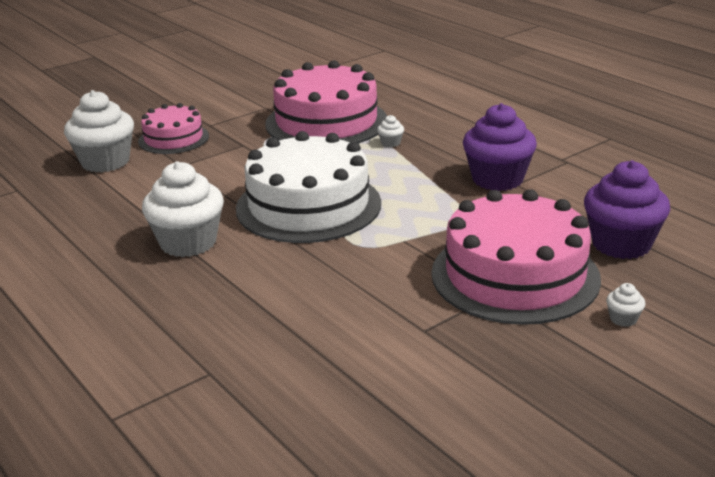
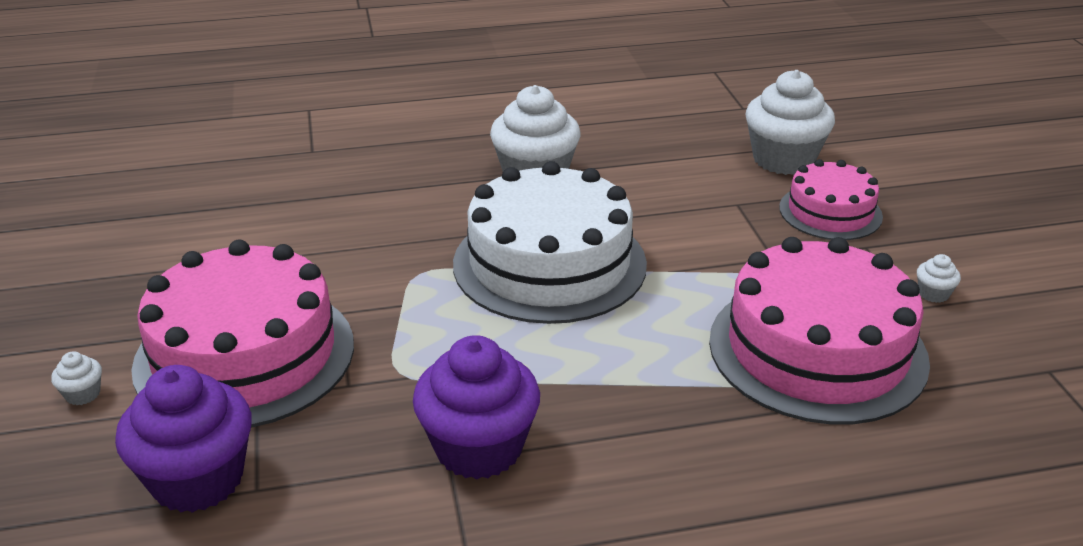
camera: 115 degrees right, 5 degrees up
(390, 143) = (690, 388): white cupcake -> white cupcake (933, 294)

